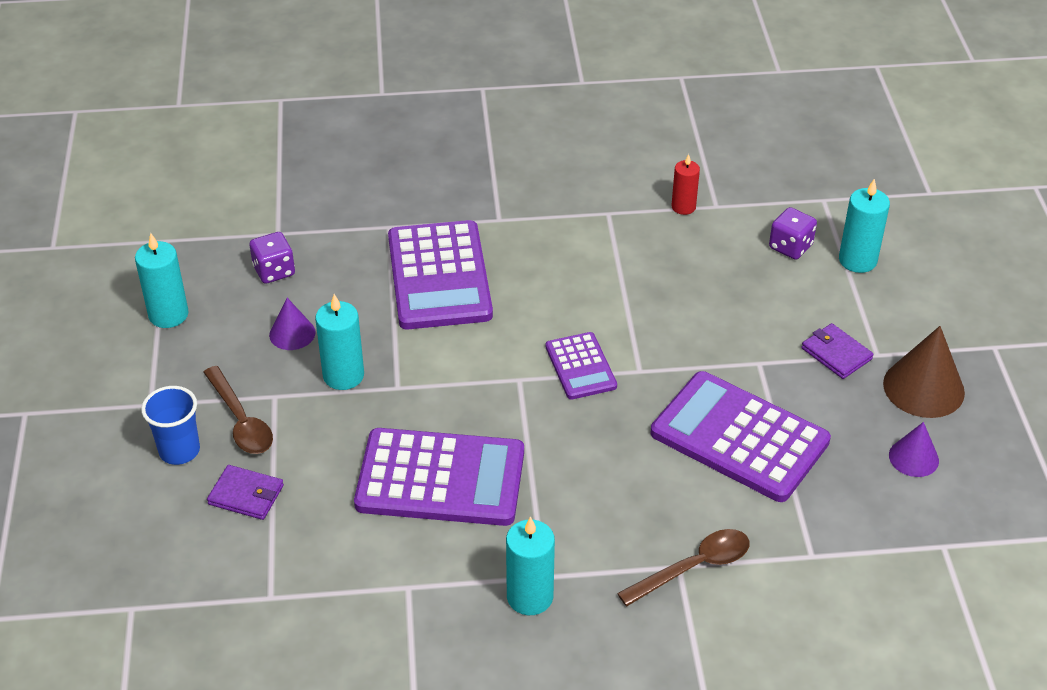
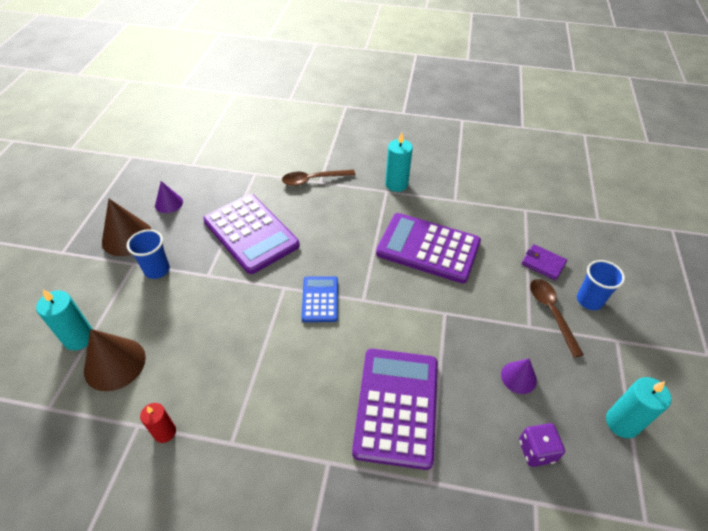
camera: 165 degrees left, 5 degrees up
(343, 375) = (481, 331): turquoise candle -> none
(580, 366) = (320, 299): purple calculator -> blue calculator
(790, 247) = (115, 363): purple dice -> brown cone
(836, 353) = (157, 270): purple wallet -> blue cup

